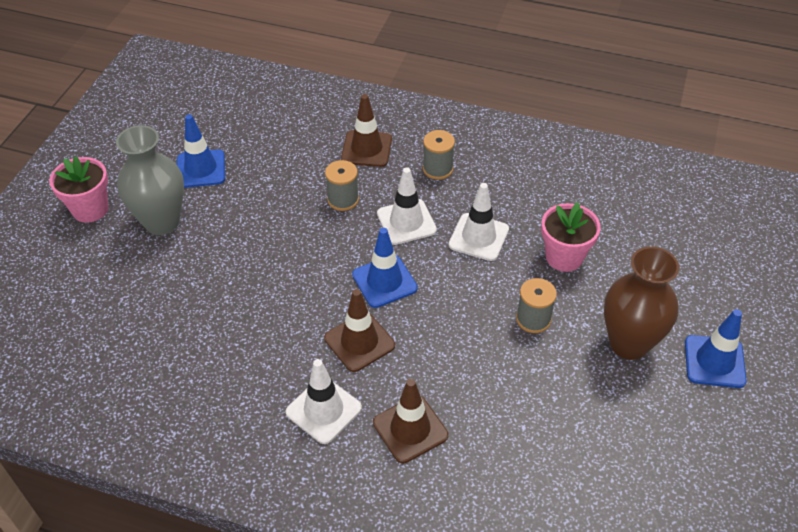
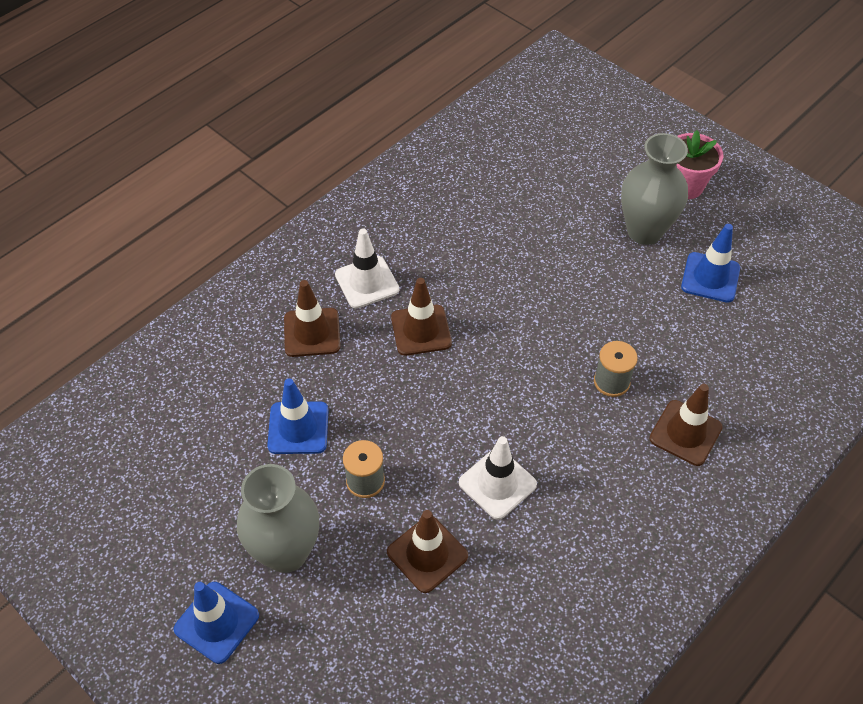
camera: 115 degrees right, 5 degrees up
(384, 281) = (481, 375): blue traffic cone -> blue traffic cone (298, 428)
(406, 222) = (552, 426): white traffic cone -> none
(438, 169) = (622, 491): grey spool -> none
(564, 257) = (427, 554): pink flower pot -> brown traffic cone
(629, 344) = (286, 552): brown vase -> grey vase

